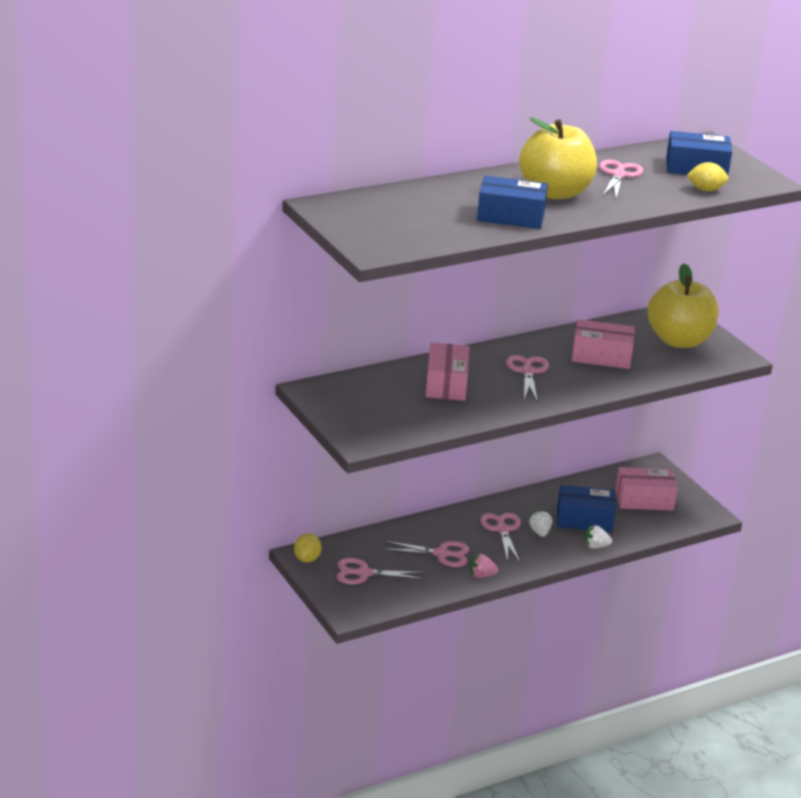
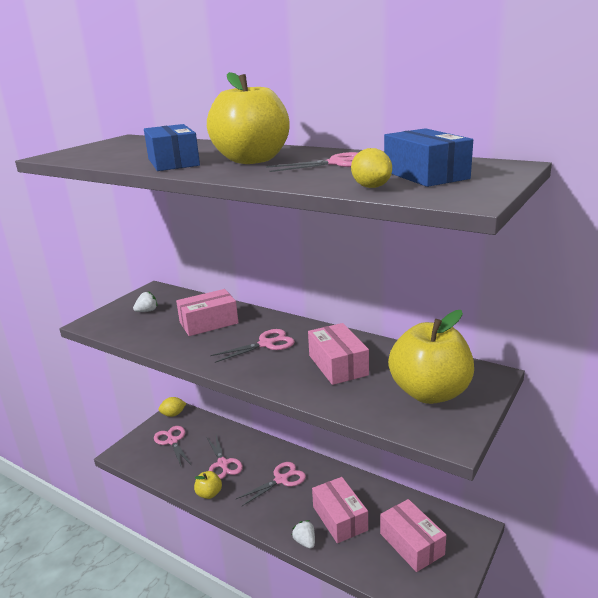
camera: 65 degrees right, 5 degrees down
(481, 575) = (209, 494): pink strawberry -> yellow apple
(540, 532) = (296, 500): white strawberry -> white strawberry (147, 311)
(584, 519) = (340, 518): blue box -> pink box

